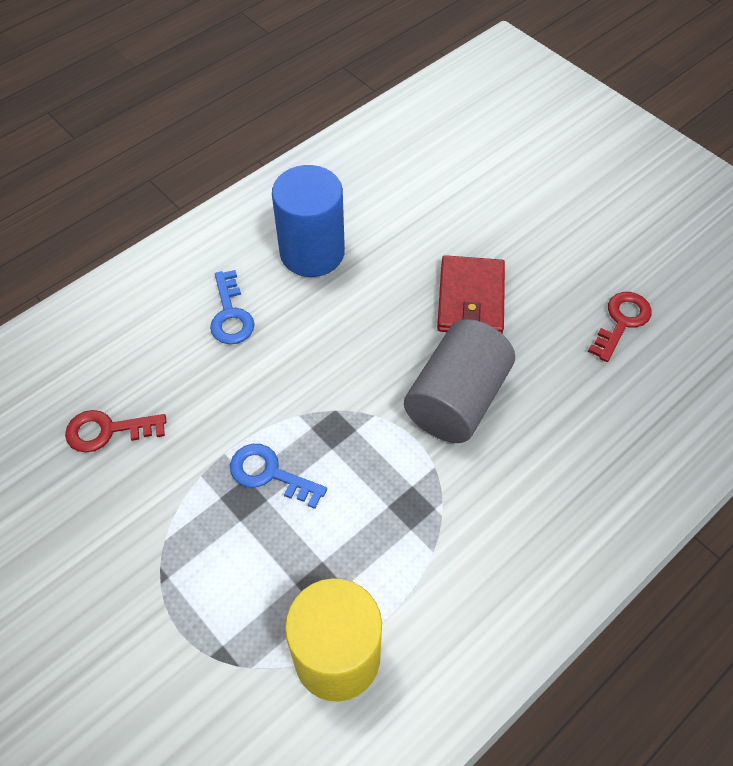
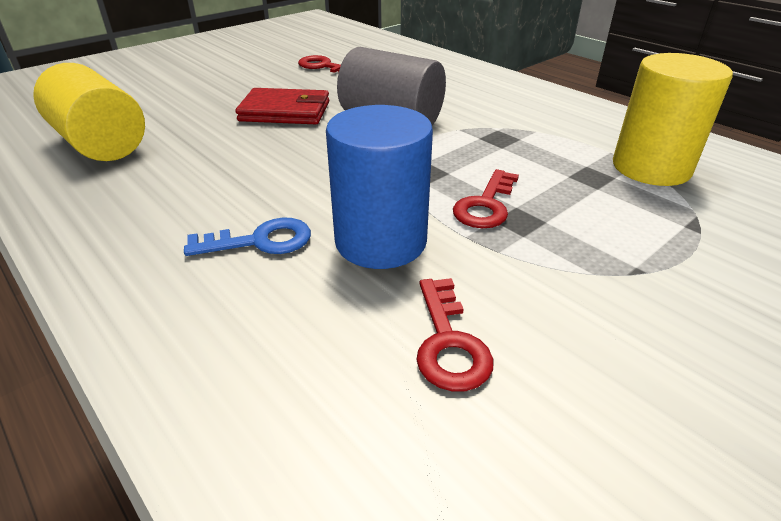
camera: 90 degrees left, 20 degrees down
(269, 473) = (485, 205): blue key -> red key
(312, 252) = (184, 187): blue cylinder -> blue cylinder (380, 241)
(390, 178) = (101, 143): none -> yellow cylinder

